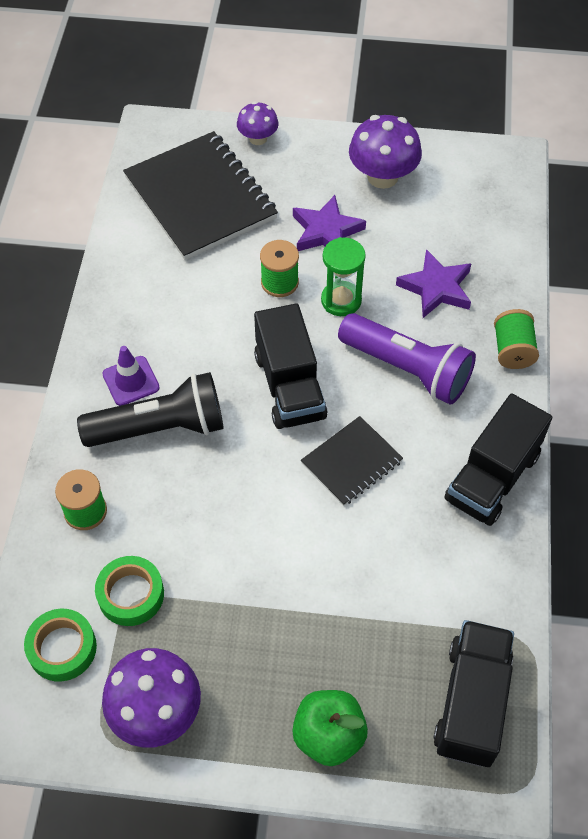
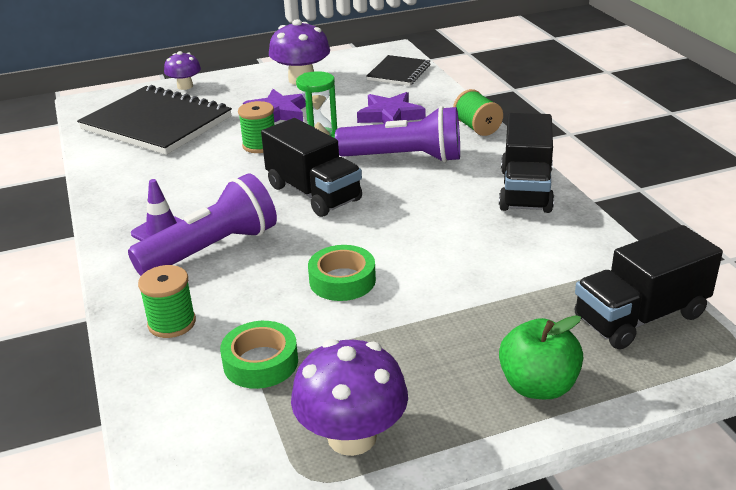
camera: 25 degrees left, 25 degrees down
(62, 648) = (212, 428): green tape -> green tape (342, 280)
(160, 428) = (212, 249): black flashlight -> purple flashlight
(351, 462) = (404, 217): black notebook -> black notebook (399, 72)
(471, 702) = (640, 317): black truck -> black truck turned 105 degrees counterclockwise

